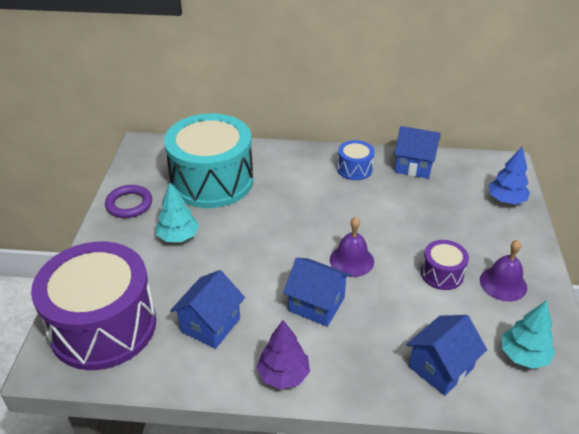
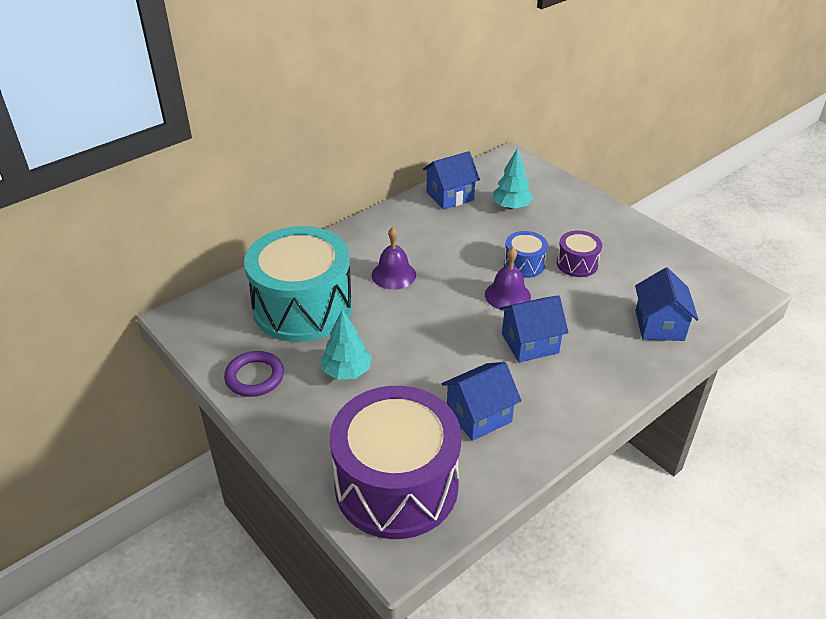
camera: 45 degrees left, 0 degrees up
(210, 325) = (479, 416): blue house -> blue house turned 75 degrees clockwise
(283, 375) = (579, 407): purple tree -> none
(354, 169) = (409, 225): blue drum -> blue drum (524, 264)
(503, 283) = (620, 245): purple bell -> purple bell (393, 275)
(506, 200) = (545, 185): blue tree -> none
(523, 356) = (689, 283): turquoise tree -> turquoise tree (511, 206)

